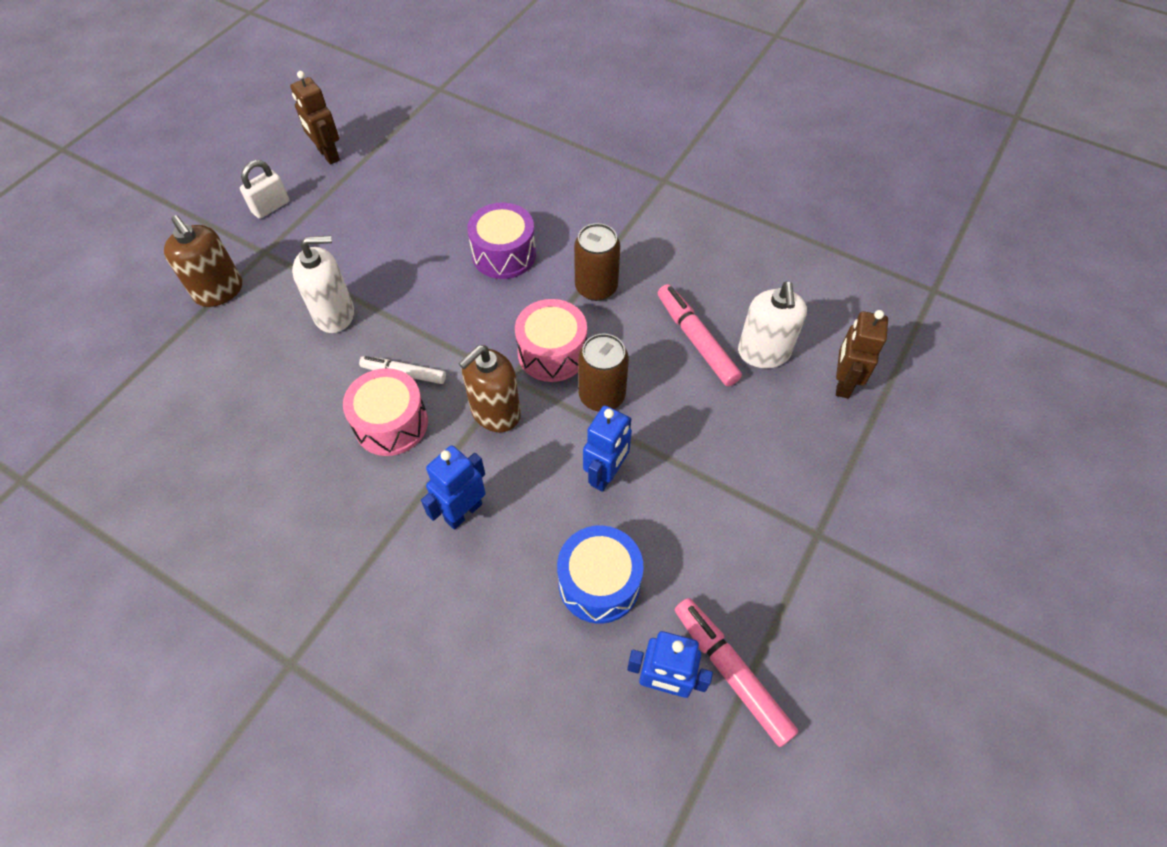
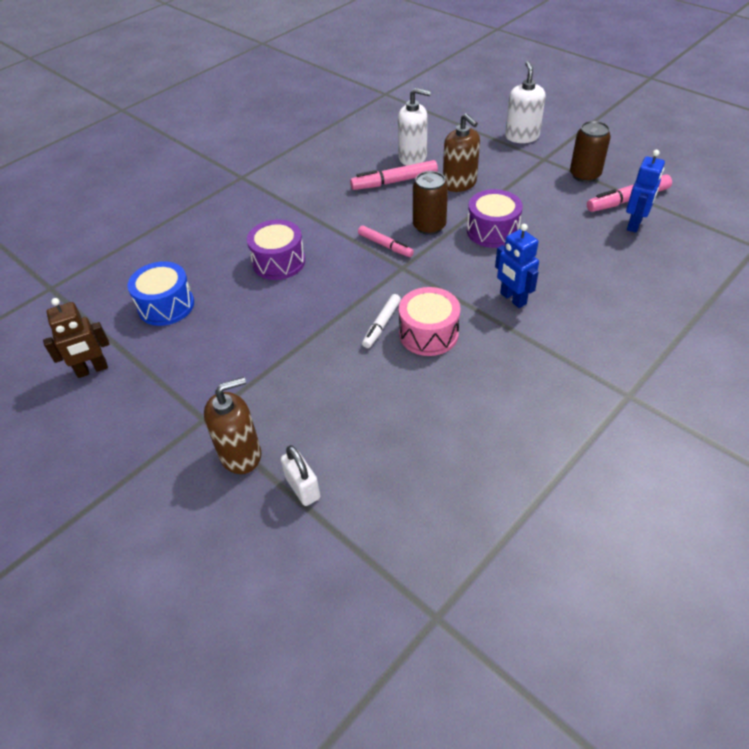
camera: 75 degrees left, 10 degrees down
(271, 207) = (142, 415): white padlock -> white padlock (303, 488)
(334, 314) = (303, 367): white soap dispenser -> white soap dispenser (521, 136)
(495, 412) = (431, 277): brown soap dispenser -> brown soap dispenser (459, 183)
(552, 353) = (385, 245): pink drum -> pink marker
(596, 287) = (332, 219): brown can -> brown can (585, 175)
(599, 583) = (570, 242): blue drum -> blue drum (166, 305)
(606, 474) = (492, 231): blue robot -> purple drum
(843, 383) = (443, 134): brown robot -> none

